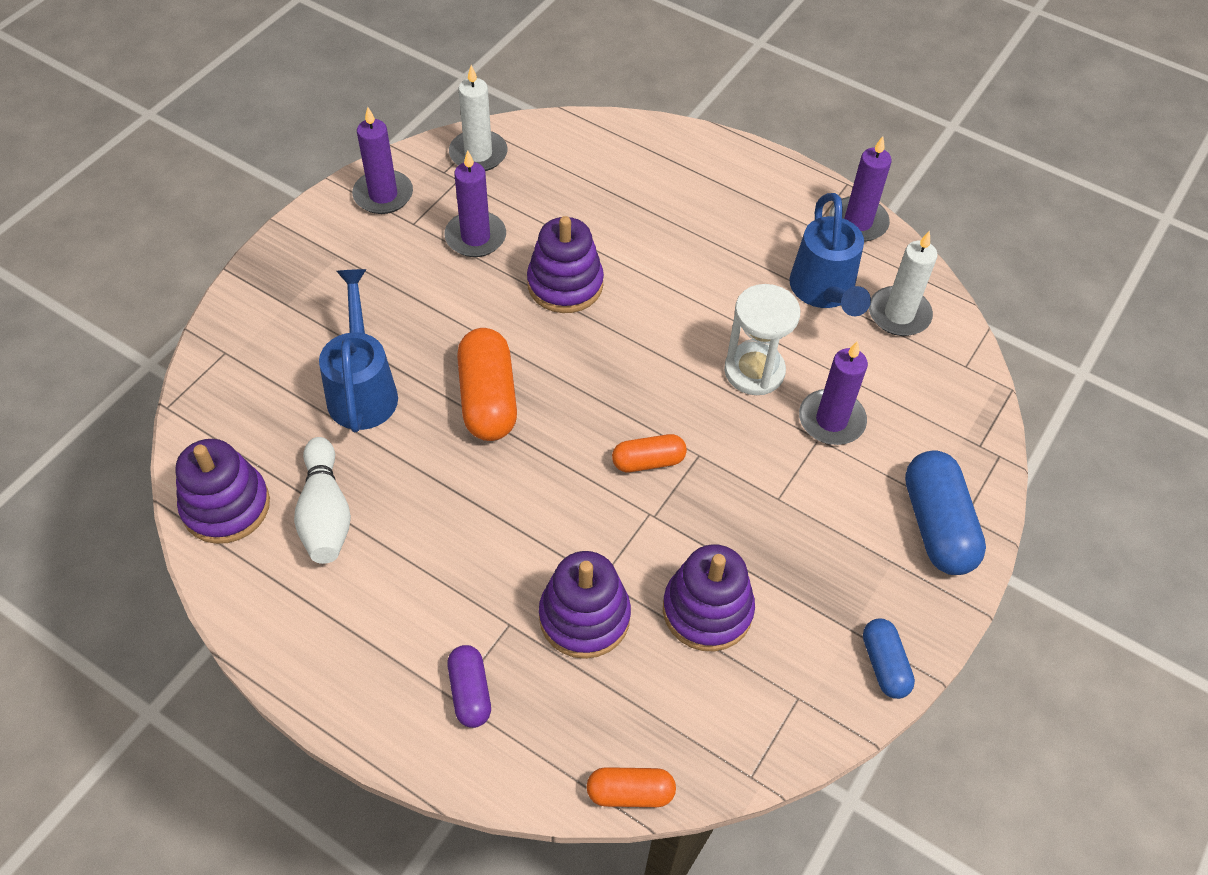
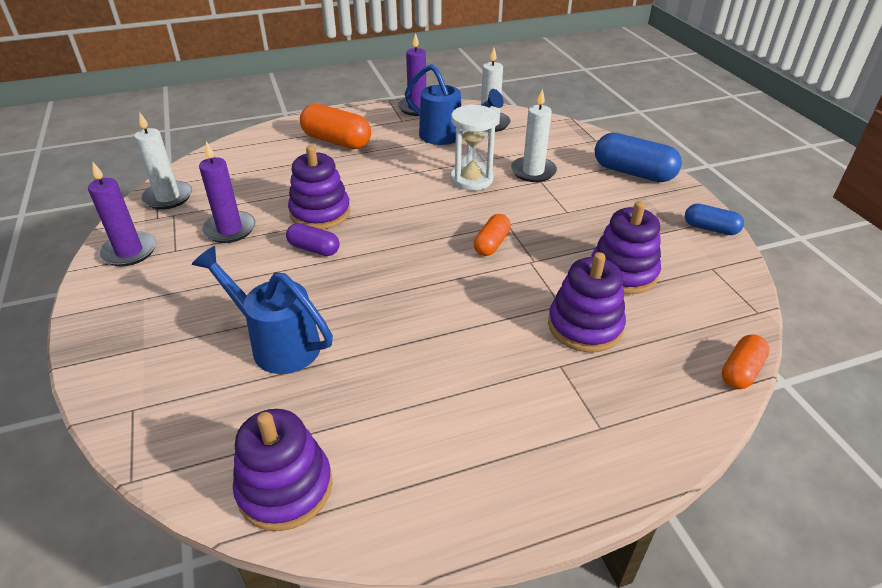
camera: 50 degrees left, 15 degrees down
(325, 513) = (364, 422): white bowling pin -> none
(470, 692) = (603, 415): purple capsule -> purple capsule (314, 249)
(488, 398) = (364, 286): orange capsule -> orange capsule (336, 141)
(831, 420) = (533, 171): purple candle -> white candle

